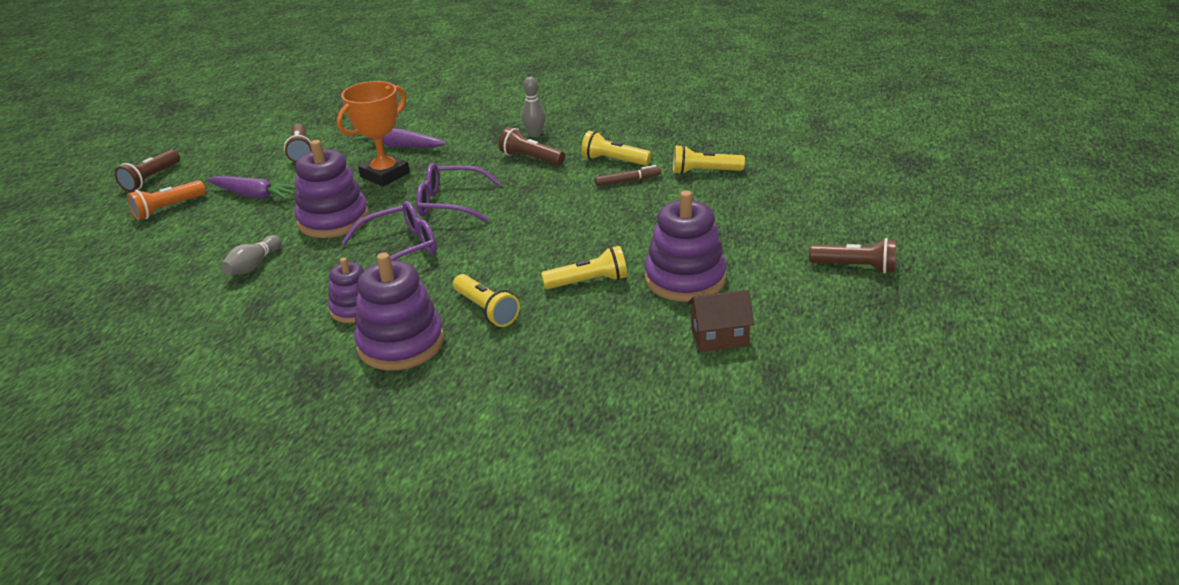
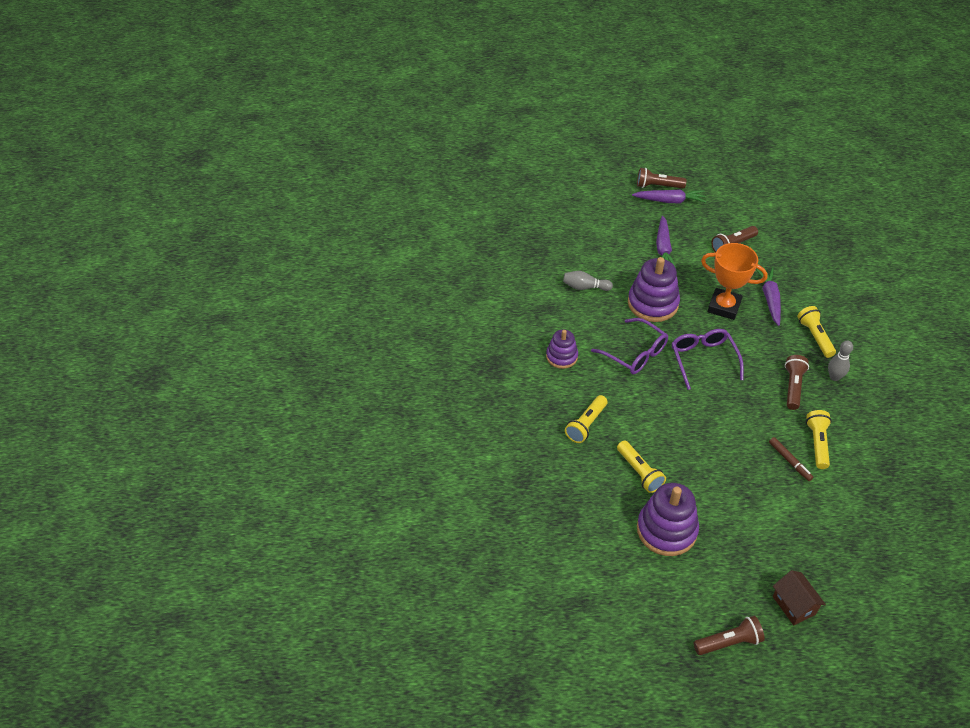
camera: 70 degrees right, 15 degrees up
(168, 209) = (627, 213): orange flashlight -> none
(185, 176) = (670, 201): none -> purple carrot
(401, 343) = (537, 393): purple stacking toy -> none
(704, 172) = (831, 512): yellow flashlight -> yellow flashlight (815, 337)
(719, 337) = (605, 564): brown house -> brown house (794, 605)
(855, 267) = (729, 642): brown flashlight -> brown flashlight turned 105 degrees counterclockwise

